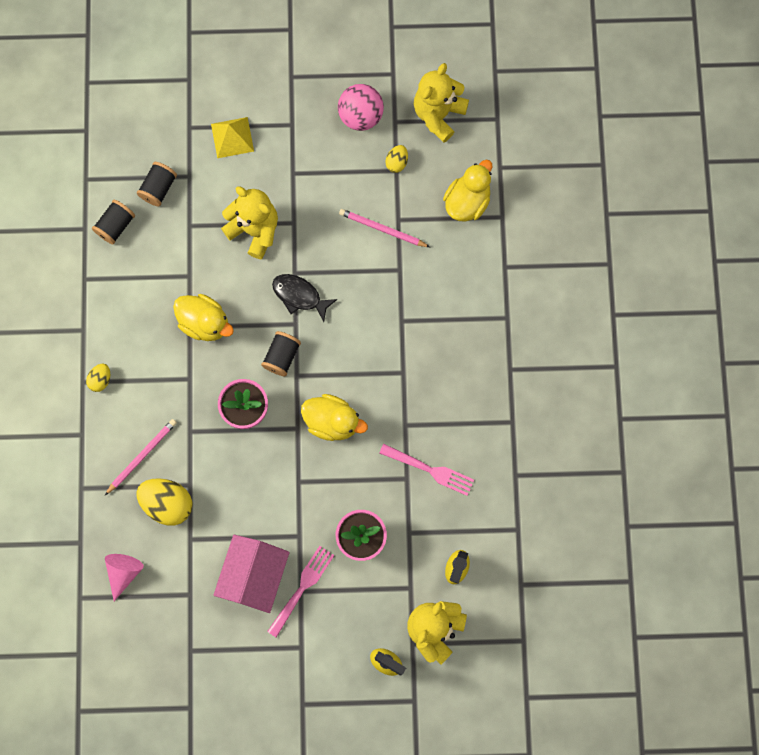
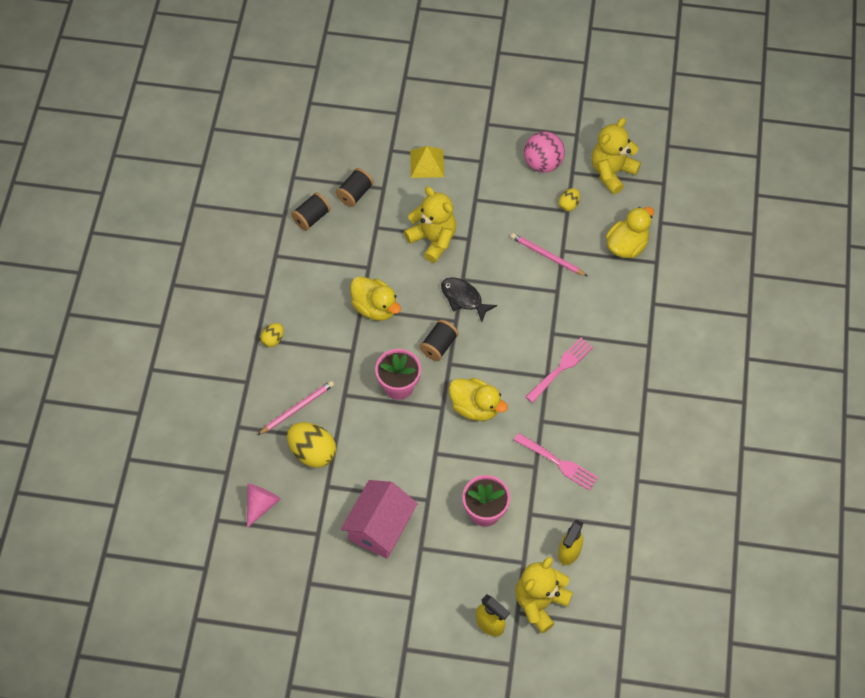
camera: 10 degrees right, 15 degrees down
(302, 589) = (422, 546): pink fork -> pink fork (560, 369)

